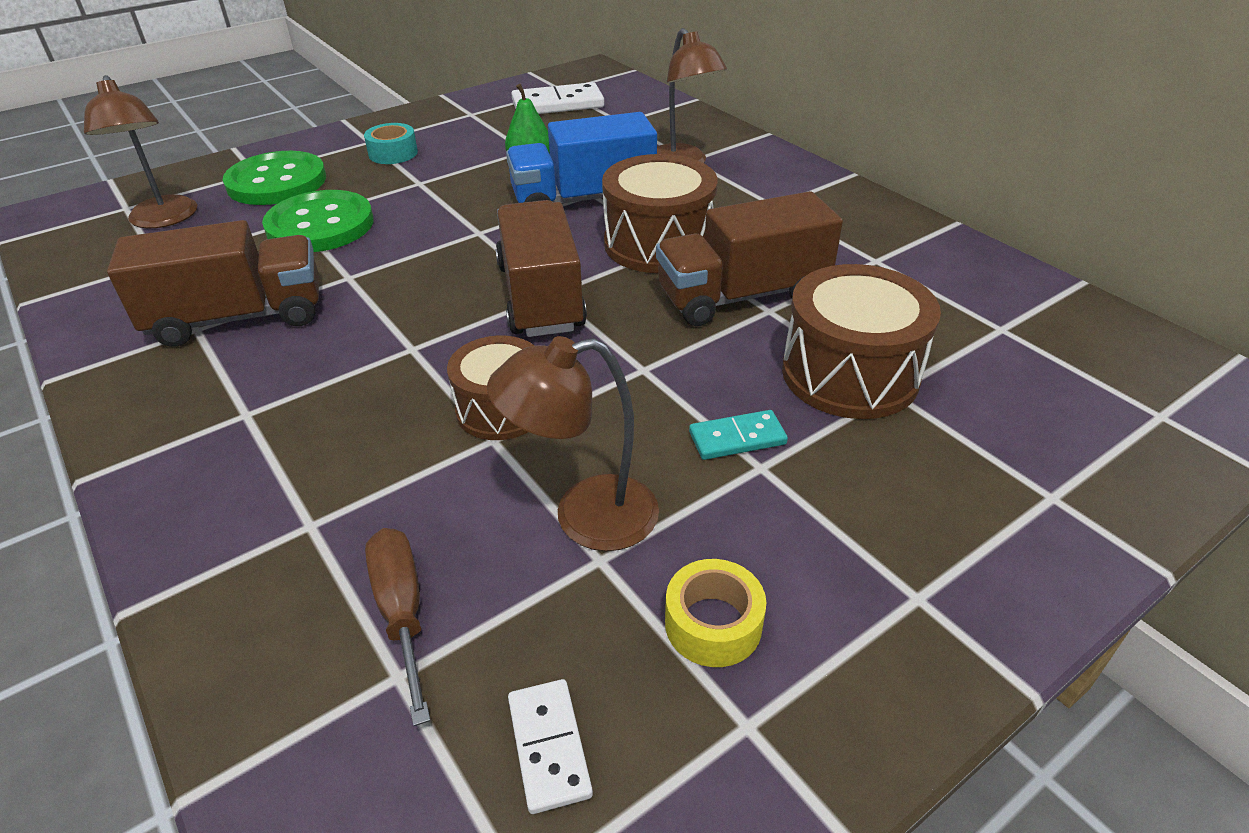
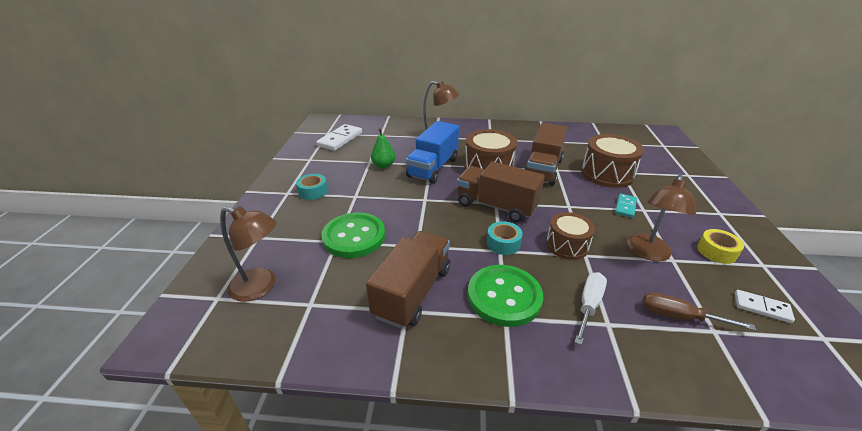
camera: 50 degrees left, 5 degrees down
(277, 182) = (283, 234): green button -> green button (504, 296)
(342, 488) = (588, 305): none -> white screwdriver
(435, 344) = (503, 243): none -> turquoise tape

